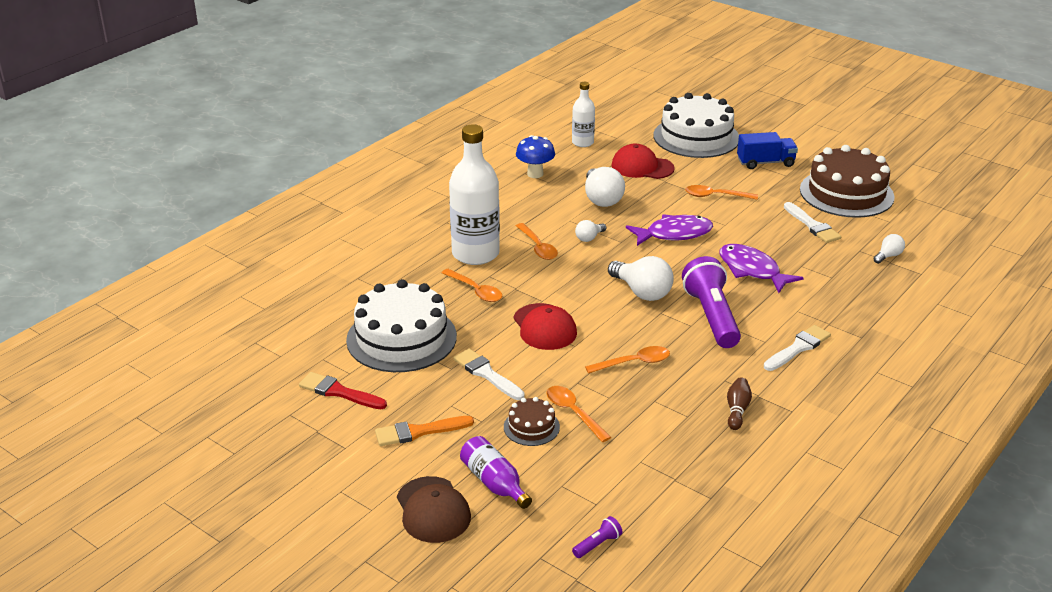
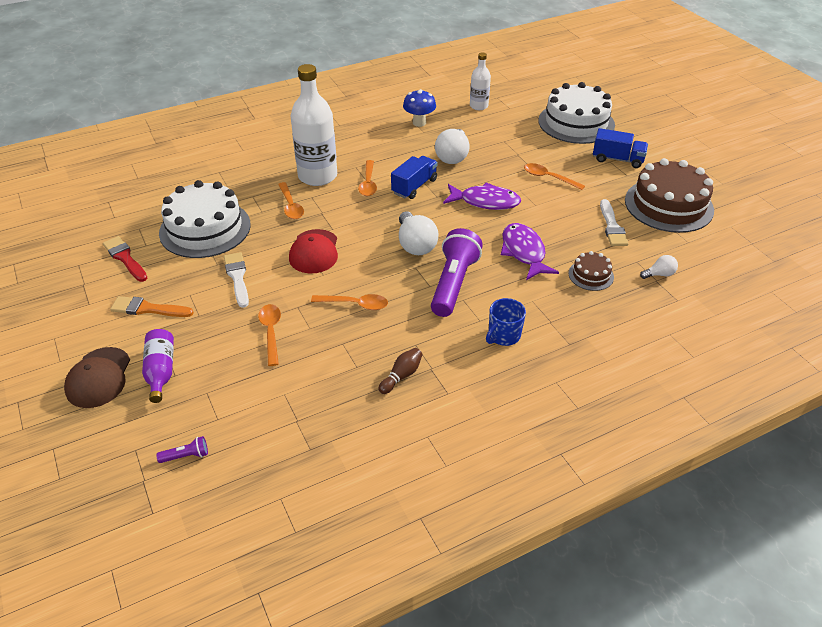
camera: 25 degrees right, 10 degrees up
(531, 427) = (229, 333): brown cake -> brown cake (591, 275)
(589, 238) = (414, 186): white light bulb -> blue truck
(642, 167) = (509, 137): red cap -> none
(798, 348) = (503, 336): white brush -> blue mug

